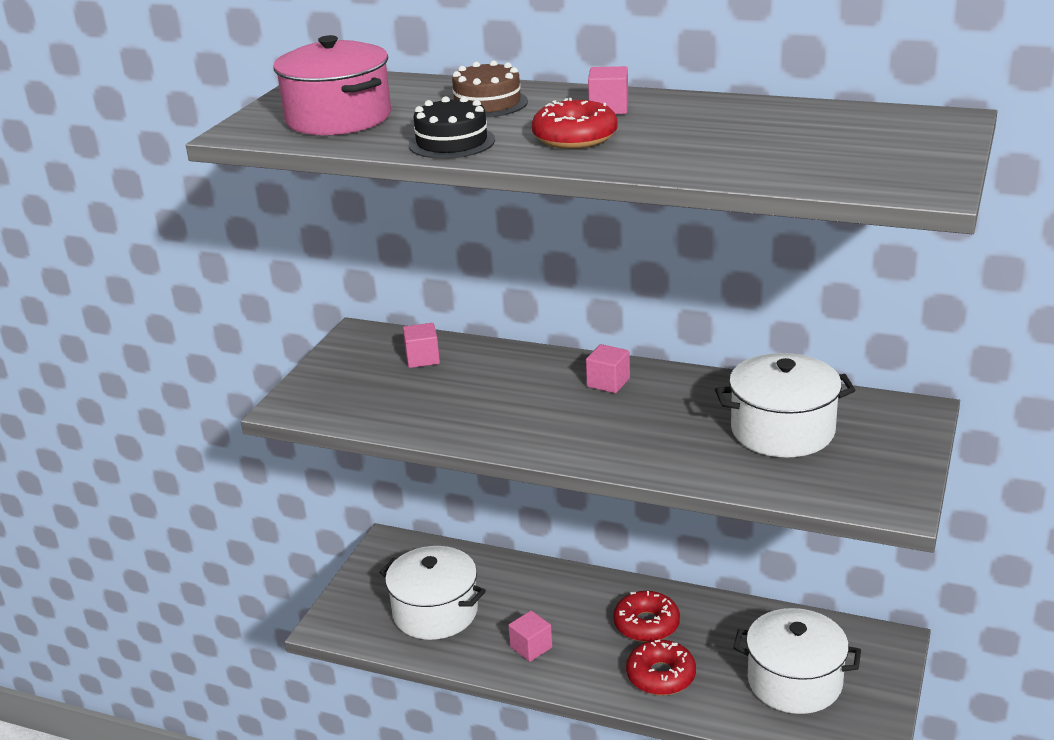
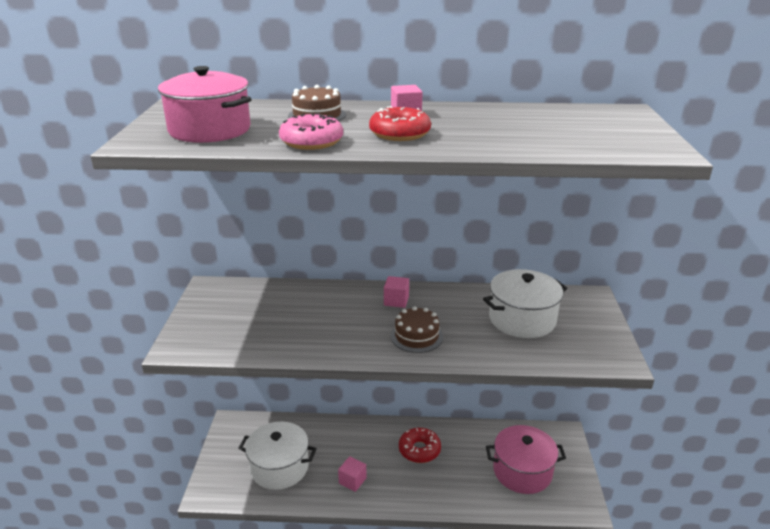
camera: 20 degrees left, 0 degrees up
(422, 358) = (262, 299): pink cube -> none
(452, 142) = (311, 142): black cake -> pink donut
(611, 433) = (416, 336): none -> brown cake
(661, 676) = (442, 484): red donut -> none
(794, 681) = (522, 471): white pot -> pink pot

